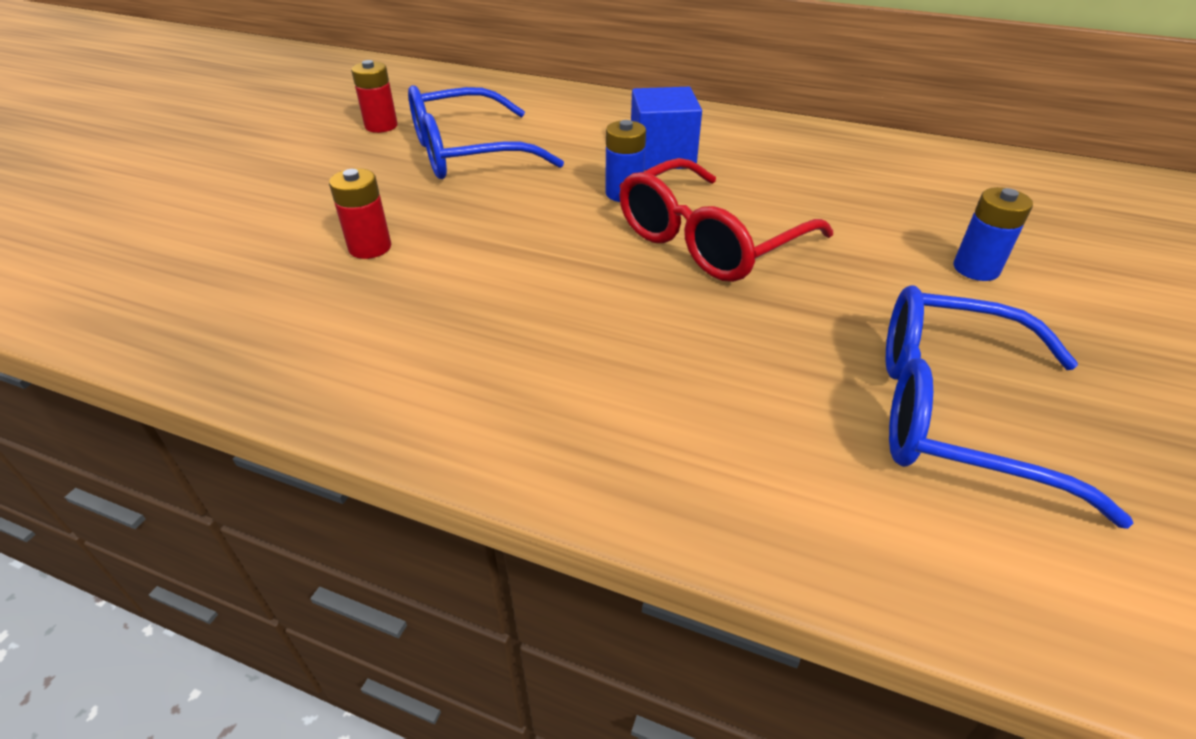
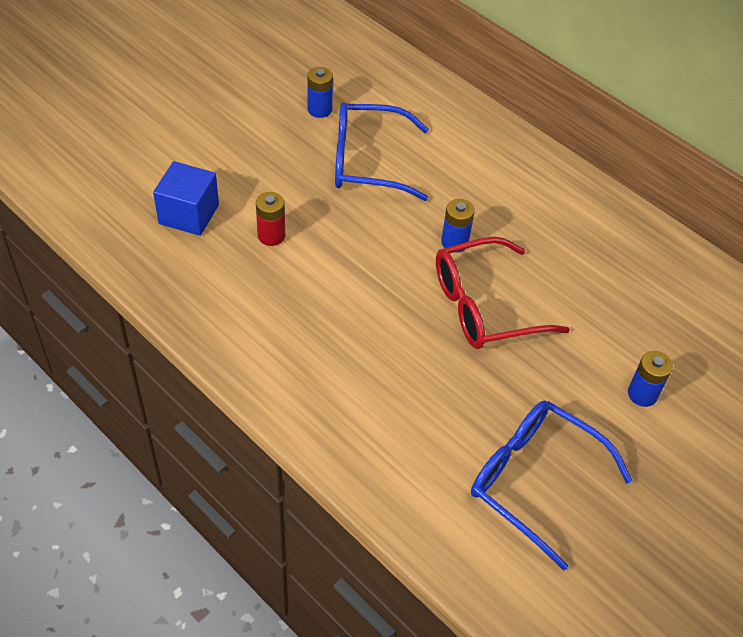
camera: 20 degrees right, 10 degrees up
(381, 126) = (319, 109): red battery -> blue battery
(662, 156) = (504, 213): blue cube -> blue cube (189, 214)

